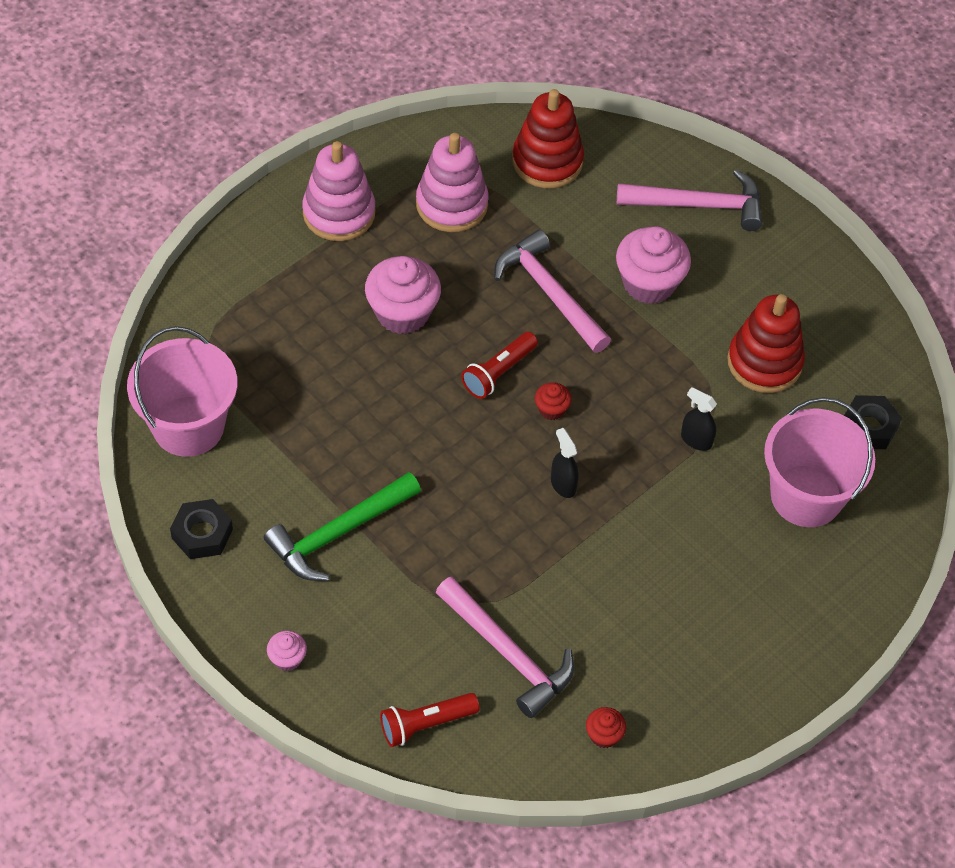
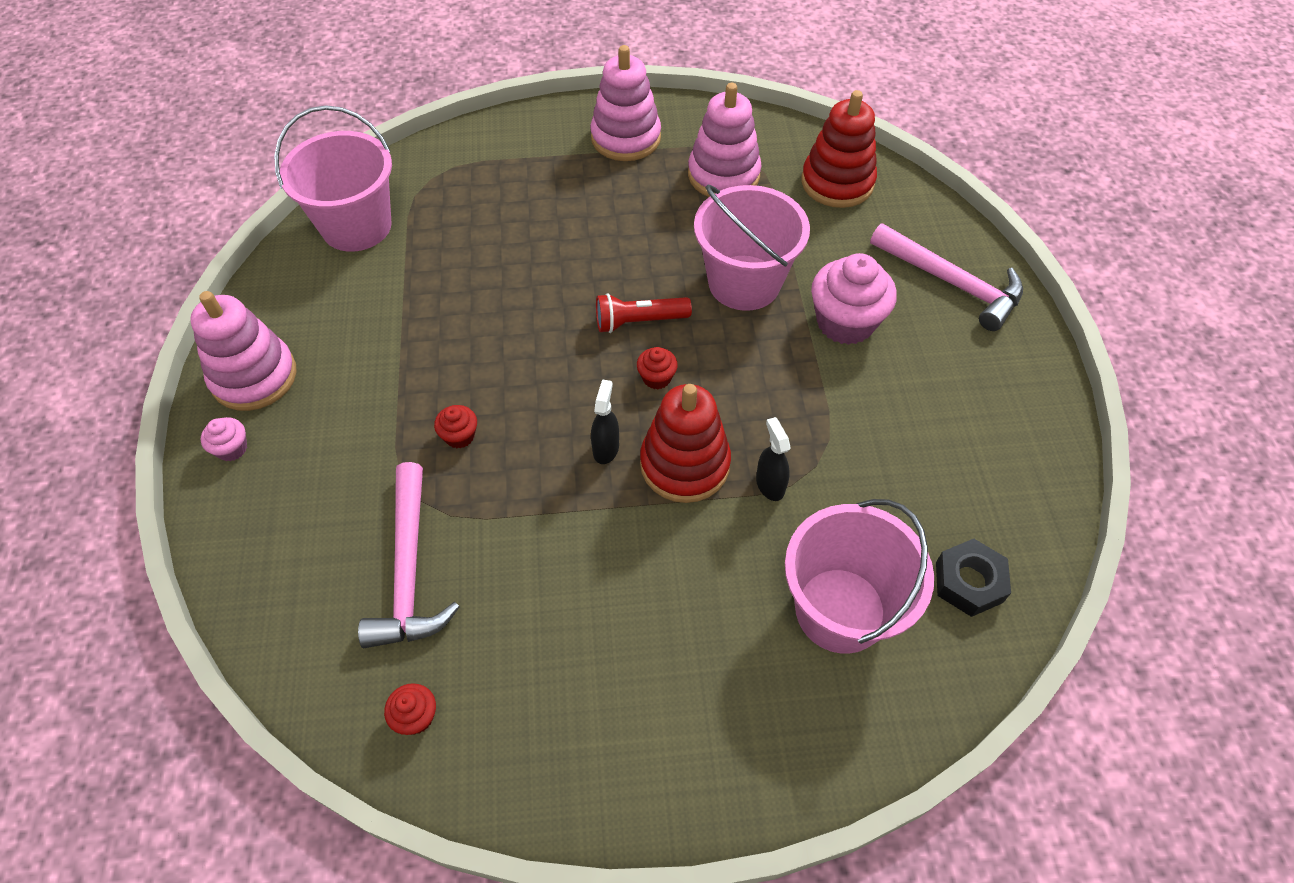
camera: 40 degrees right, 0 degrees up
(202, 534) = (279, 309): black nut -> none
(243, 597) = (254, 377): none -> pink stacking toy
(339, 533) = (379, 372): green hammer -> none
(402, 313) = (604, 233): pink cupcake -> none
(426, 724) = (275, 585): red flashlight -> none
(449, 541) = (459, 436): none -> red cupcake
(549, 293) = (744, 283): pink hammer -> pink bucket
(764, 362) = (903, 453): red stacking toy -> red stacking toy (684, 464)

